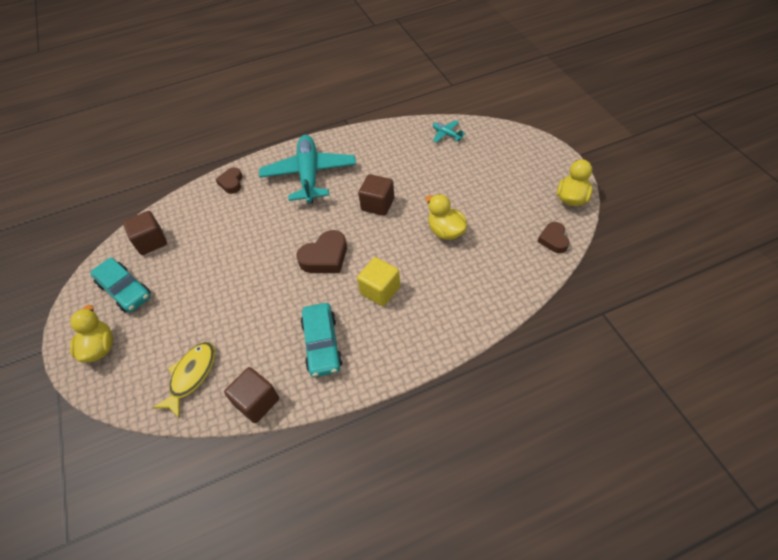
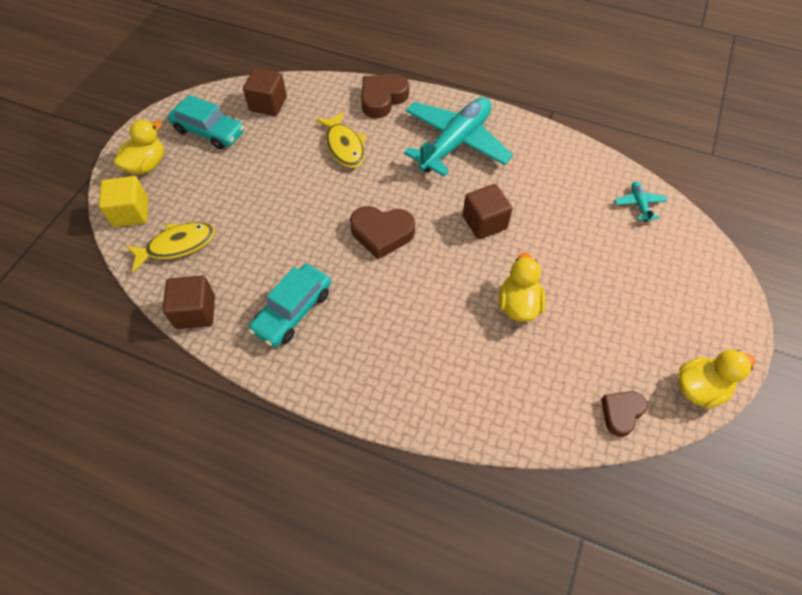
camera: 40 degrees right, 5 degrees up
(125, 290) = (209, 131): turquoise car -> turquoise car turned 60 degrees counterclockwise
(231, 183) = (382, 99): brown heart -> brown heart, size x1.57
(239, 227) = (344, 146): none -> yellow fish
(380, 290) = (392, 307): yellow cube -> yellow cube (131, 213)

